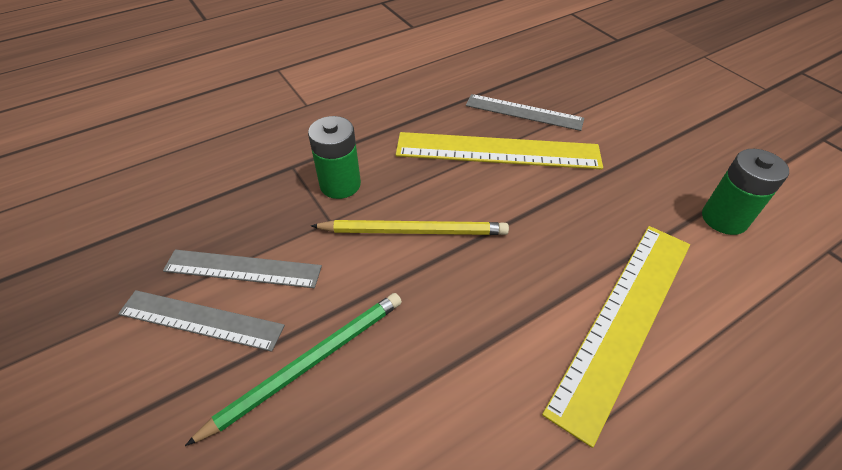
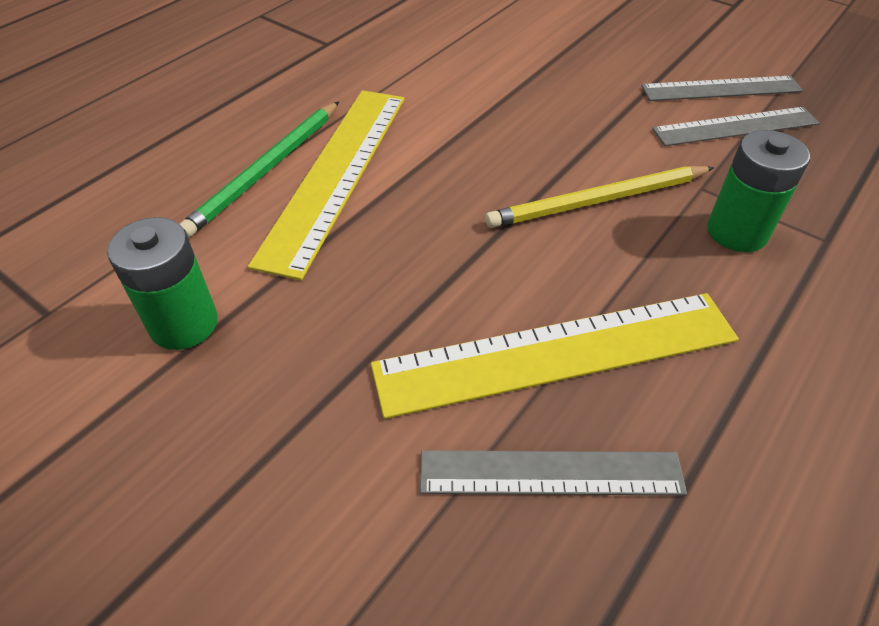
camera: 160 degrees right, 0 degrees up
(309, 363) = (604, 86): green pencil -> green pencil (266, 170)

